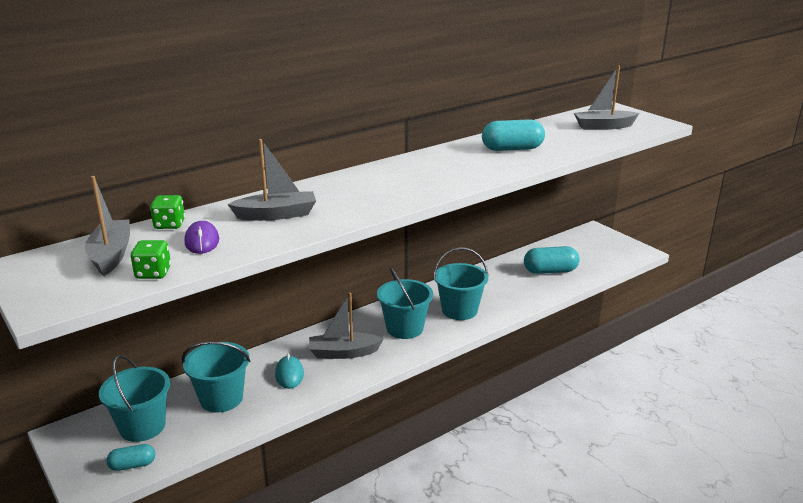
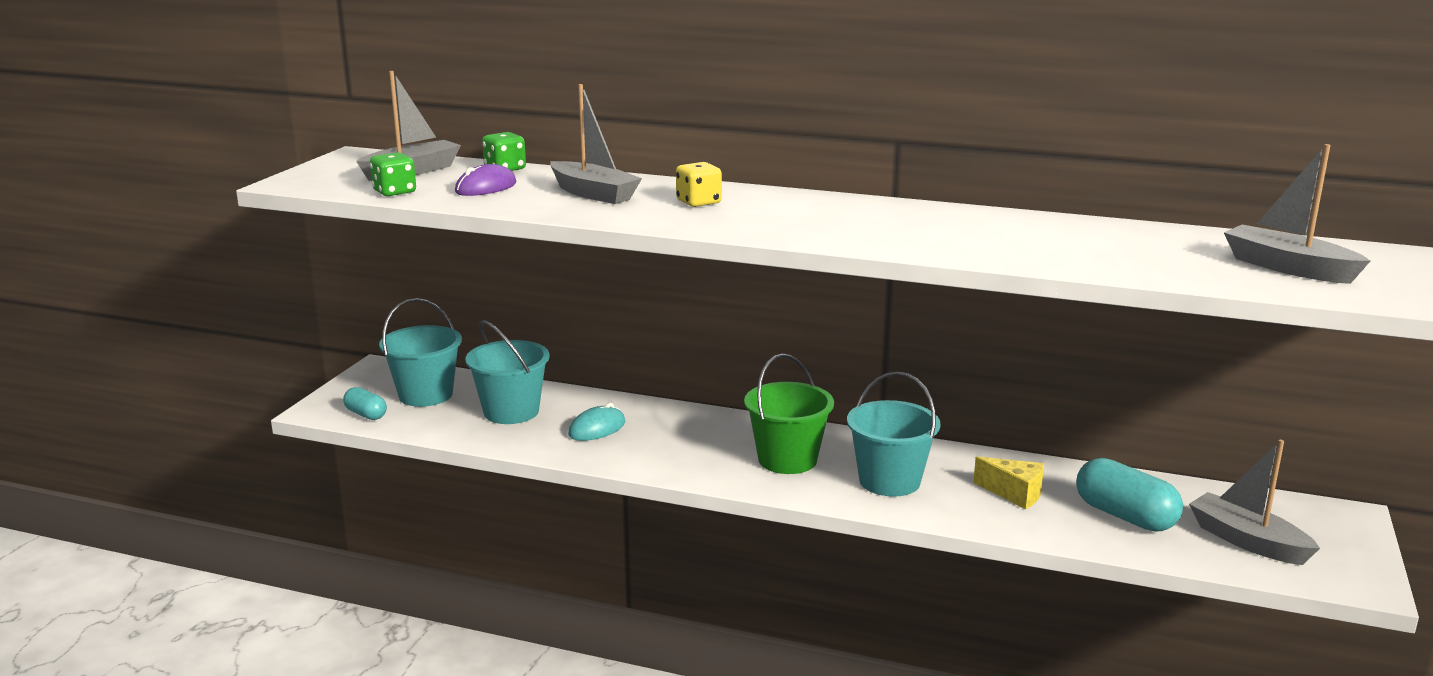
camera: 55 degrees right, 5 degrees down
(343, 194) = (698, 202): none -> yellow dice
(343, 353) = (679, 442): grey boat -> grey boat (1247, 541)
(404, 328) = (787, 459): turquoise bucket -> green bucket
(505, 286) = (1014, 494): none -> yellow cheese
(512, 149) = (1035, 238): turquoise capsule -> none

